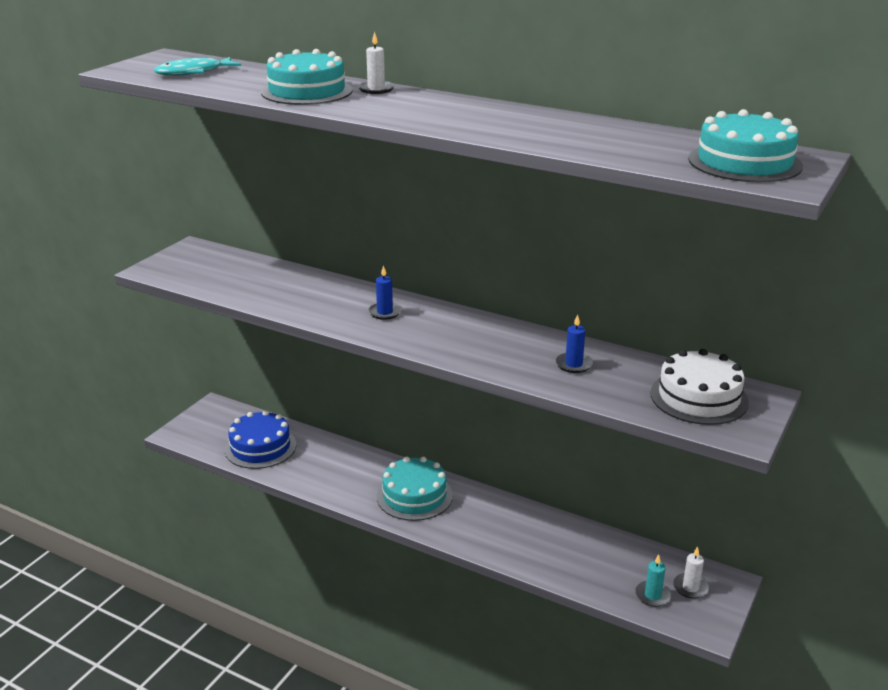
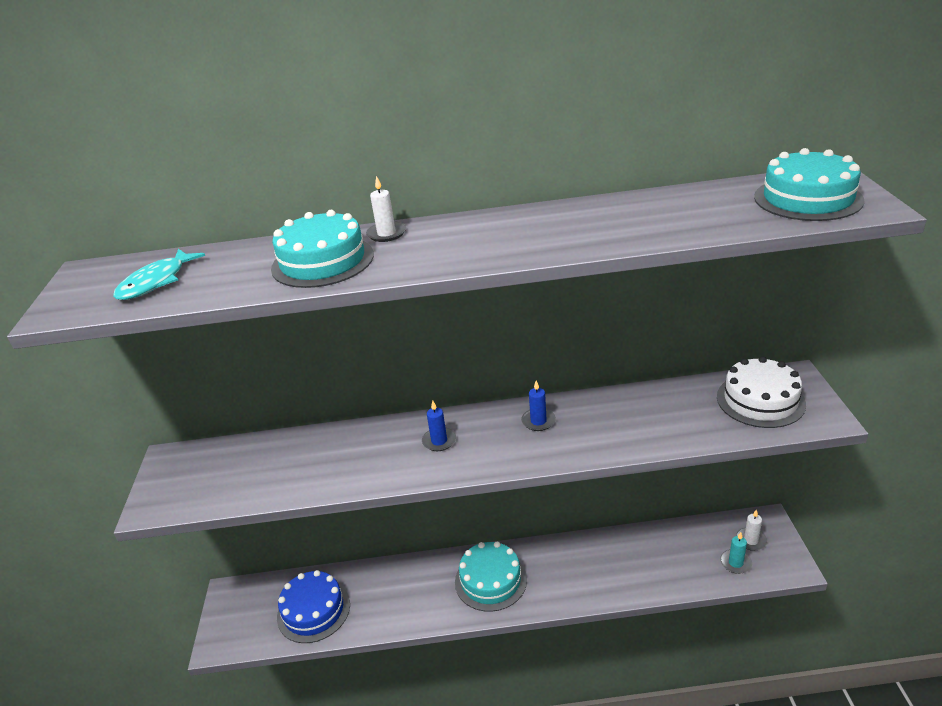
camera: 30 degrees left, 5 degrees up
(573, 364) = (644, 416): blue candle -> blue candle (538, 421)

